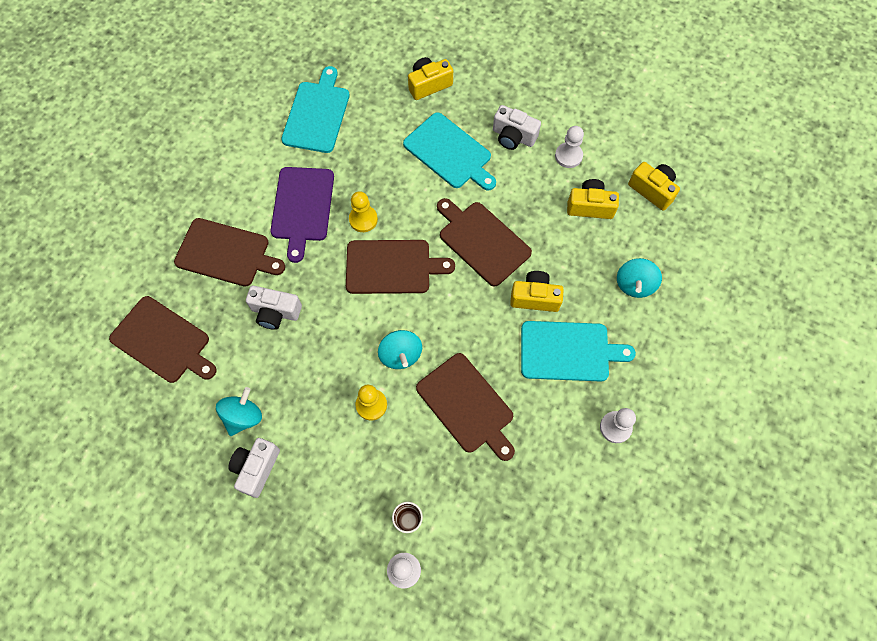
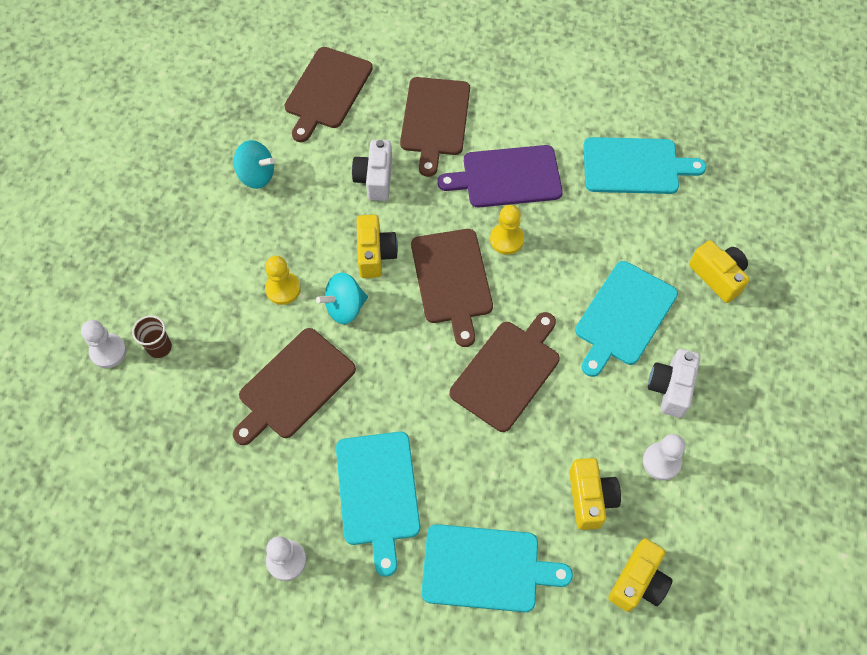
camera: 80 degrees right, 5 degrees down
(256, 468) = (204, 199): white camera -> none
(535, 297) = (443, 444): yellow camera -> yellow camera (375, 254)
(634, 285) = (486, 568): turquoise spinning top -> turquoise cutting board

